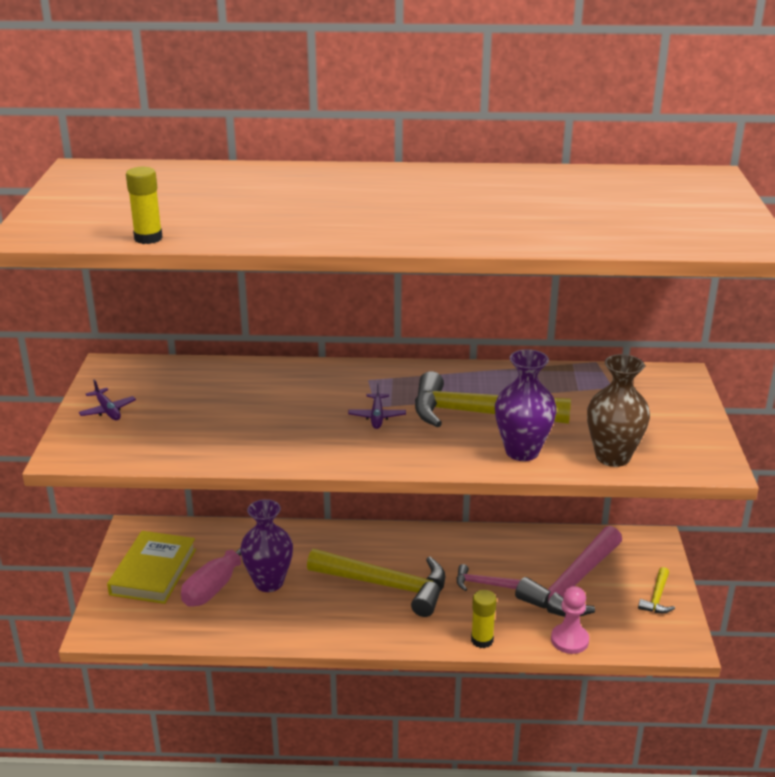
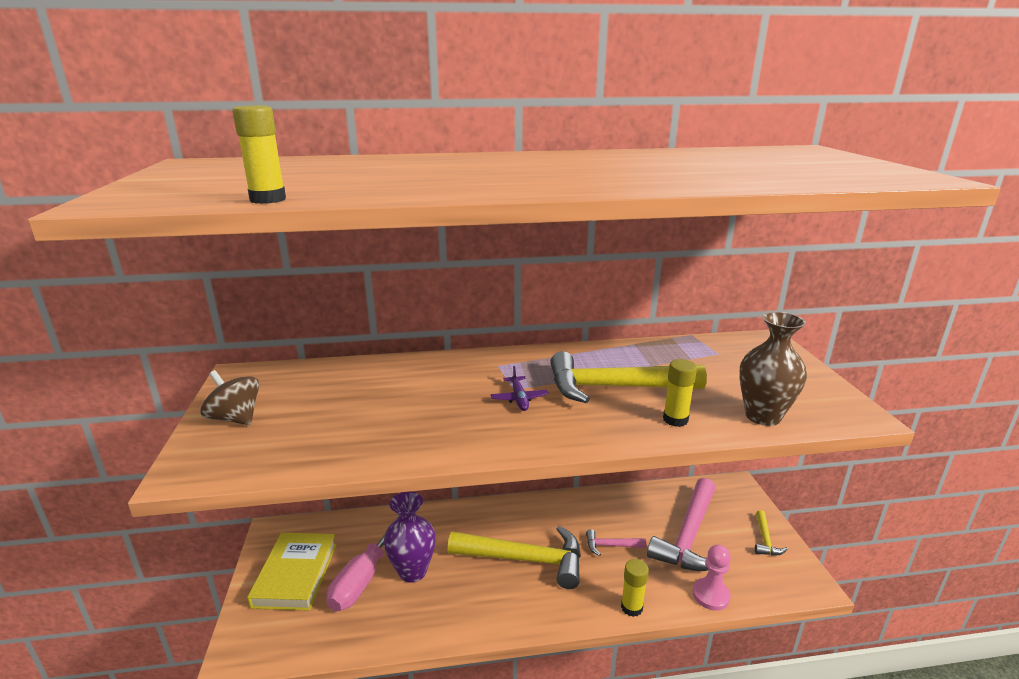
camera: 10 degrees left, 5 degrees down
(107, 410) = (235, 418): purple plane -> brown spinning top
(522, 451) = (675, 419): purple vase -> yellow glue stick

